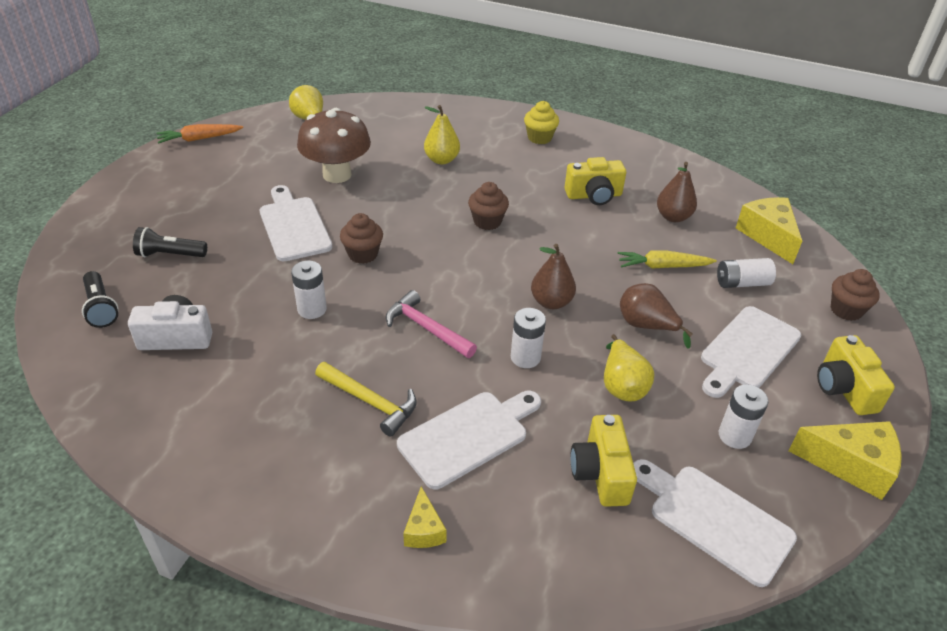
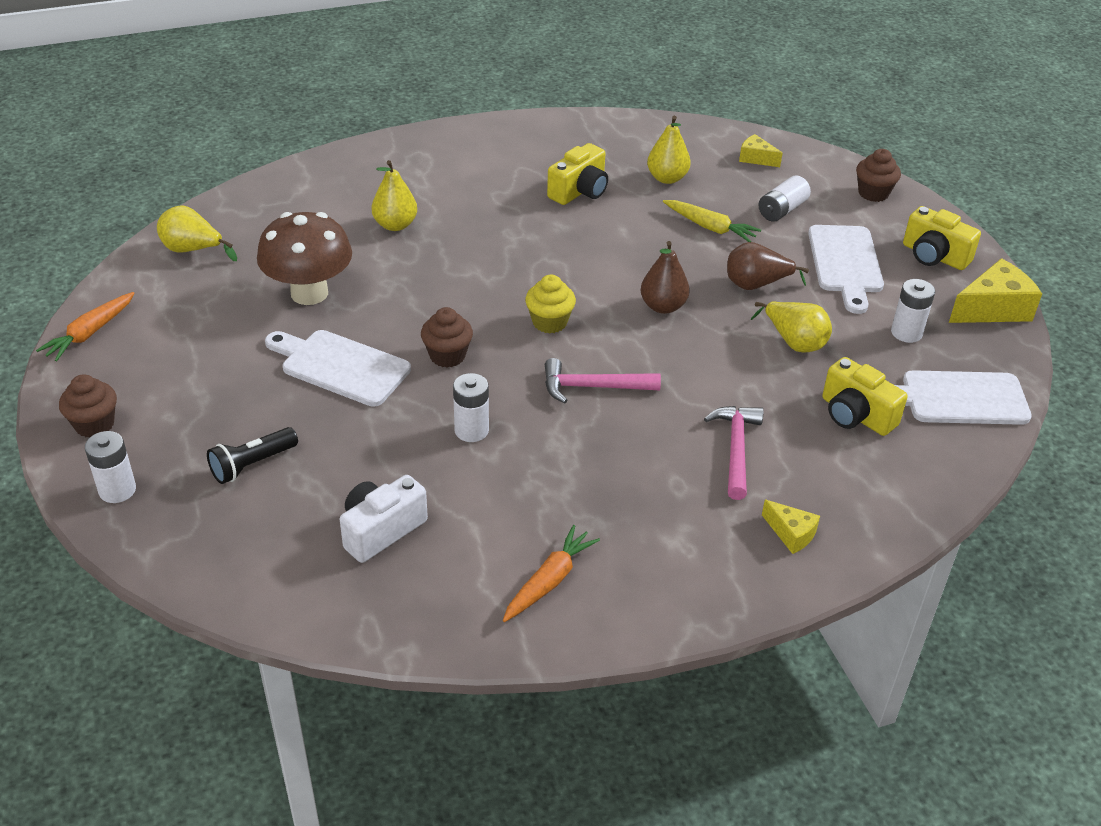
camera: 40 degrees left, 0 degrees up
(101, 308) = (260, 554): black flashlight -> none
(219, 439) = (549, 581): none -> orange carrot
(370, 402) = (629, 472): yellow hammer -> none
(468, 436) = (736, 449): white cutting board -> pink hammer
(487, 221) = (519, 264): brown cupcake -> brown cupcake (94, 424)
(525, 357) = (700, 363): white battery -> white battery (117, 490)
(539, 138) = (460, 156): yellow cupcake -> yellow cupcake (549, 322)
(663, 266) = (710, 227): yellow carrot -> yellow carrot turned 105 degrees counterclockwise
(673, 217) = (667, 178): brown pear -> yellow pear
(768, 236) = (756, 158): yellow cheese -> yellow cheese, size x0.55

